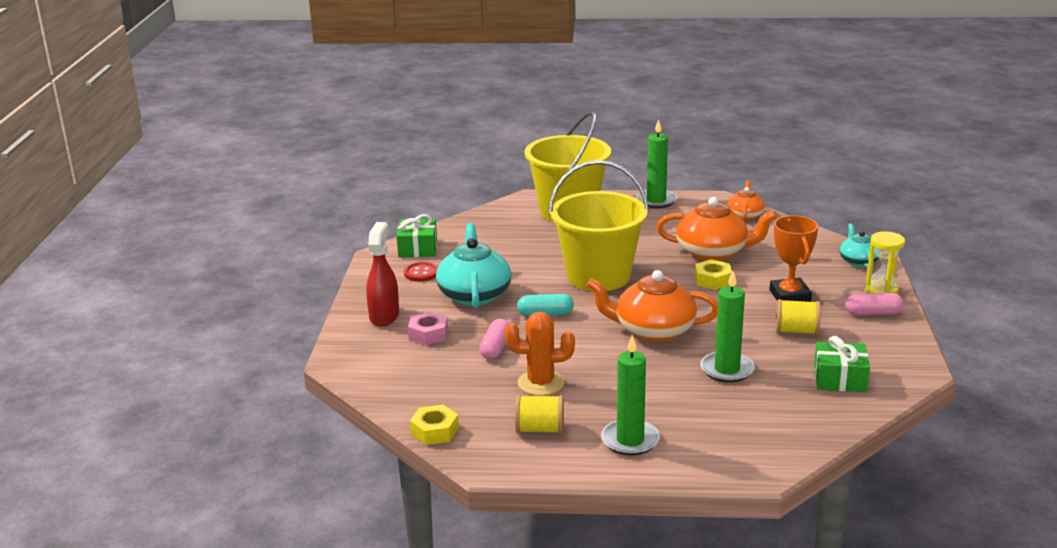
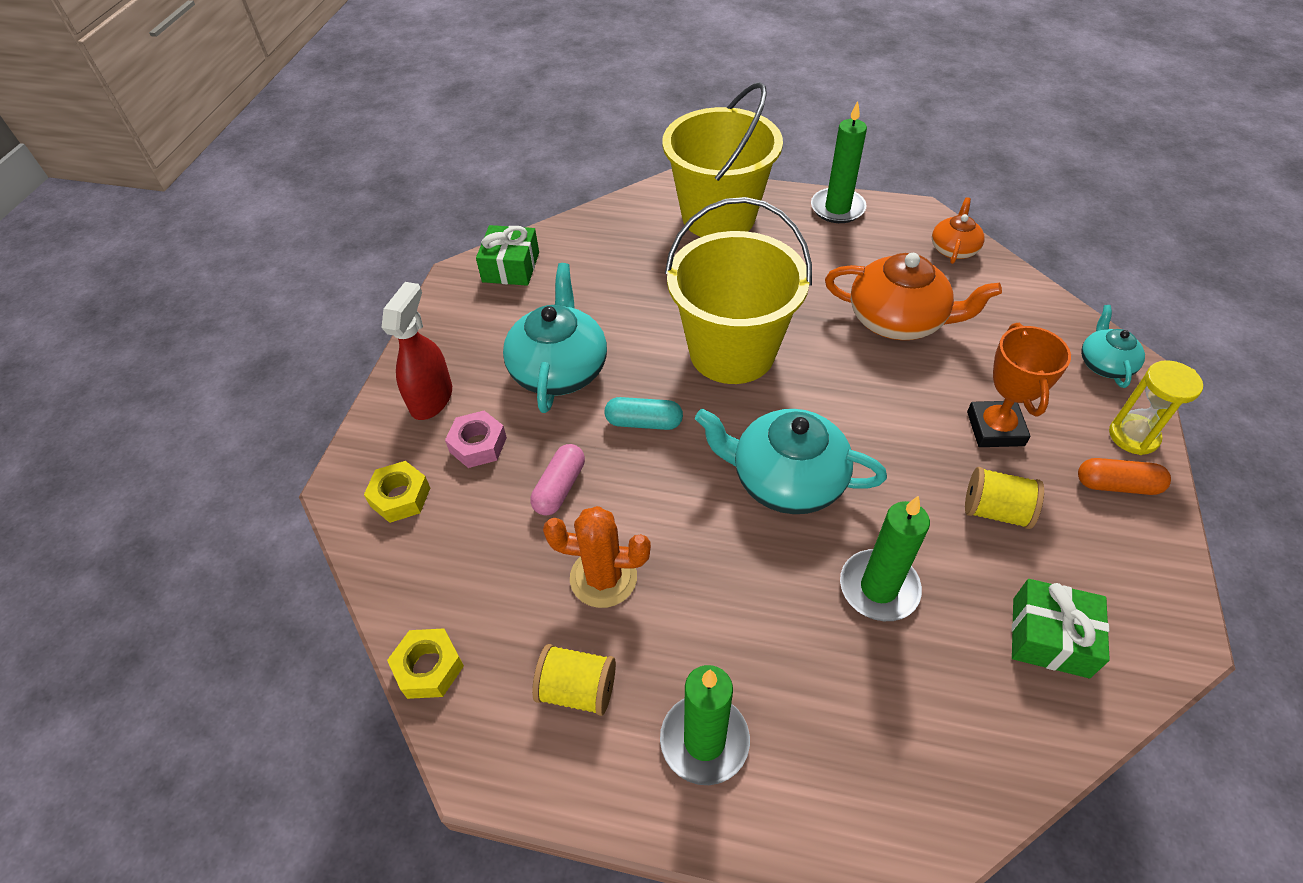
camera: 10 degrees right, 25 degrees up
(421, 273) = (502, 317): red button -> none
(653, 330) = (785, 479): orange teapot -> turquoise teapot
(713, 280) = (888, 379): yellow nut -> yellow nut (400, 497)
(873, 313) = (1116, 485): pink capsule -> orange capsule

